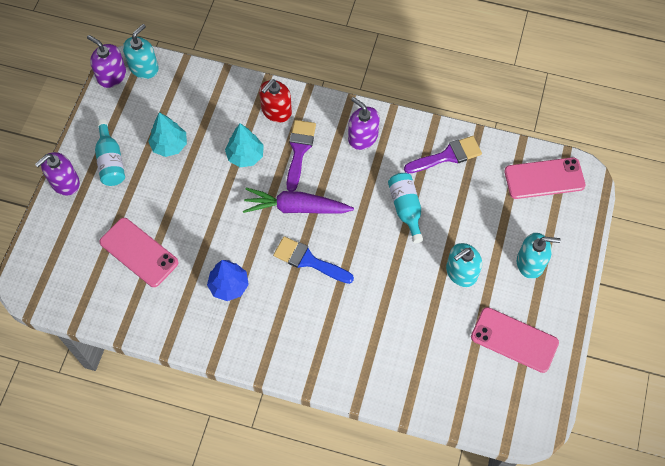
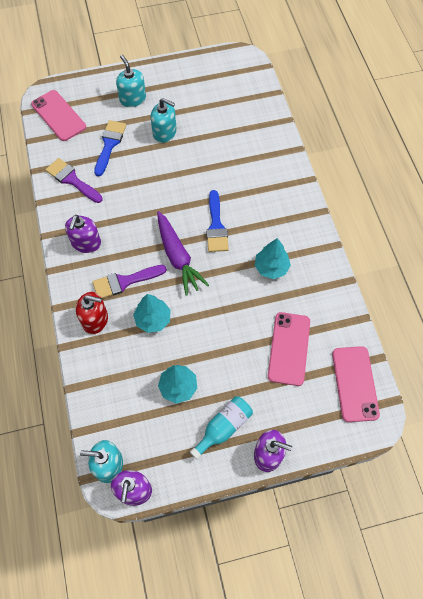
camera: 120 degrees left, 0 degrees up
(229, 285) = (271, 267): blue tree -> turquoise tree
(406, 209) = (134, 186): turquoise bottle -> none
(475, 210) = (109, 144): none -> blue brush
(514, 339) = (194, 87): pink phone -> pink phone (354, 383)

